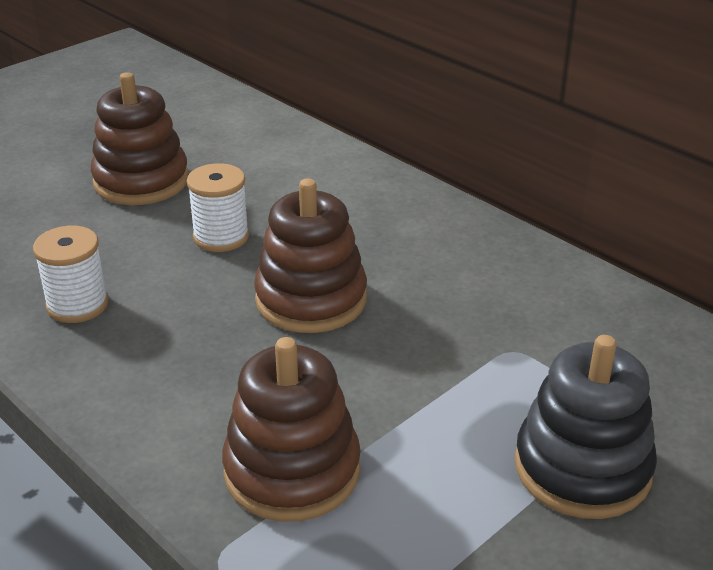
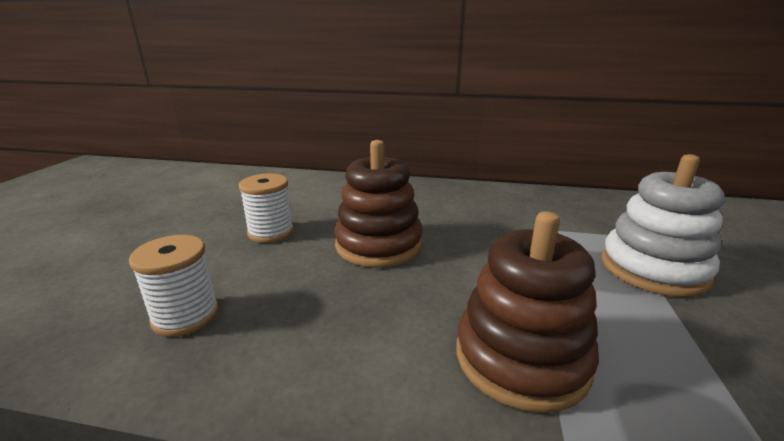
camera: 35 degrees left, 10 degrees down
(141, 181) = (170, 221): brown stacking toy -> none
(582, 468) = (653, 269): black stacking toy -> white stacking toy

